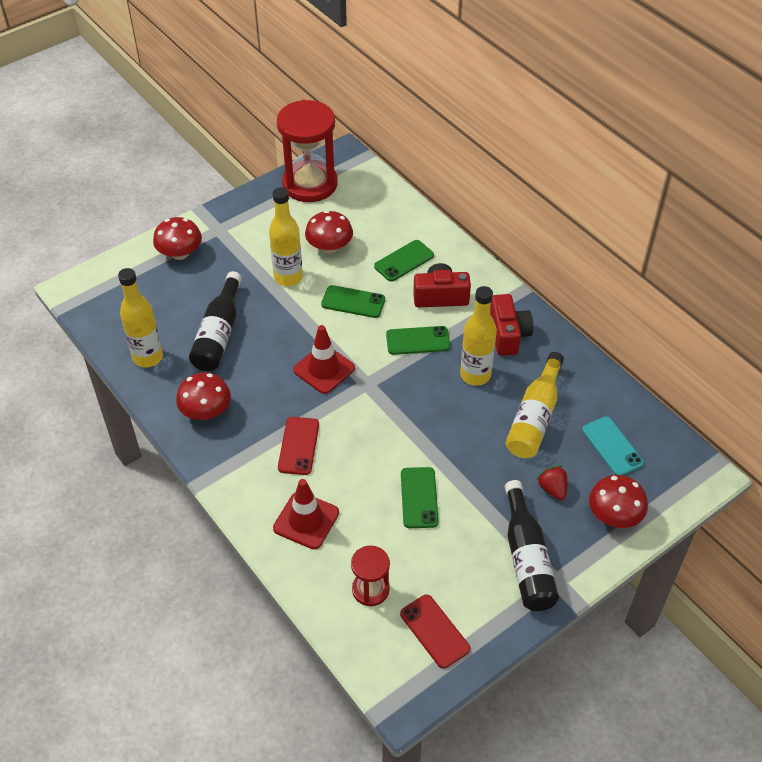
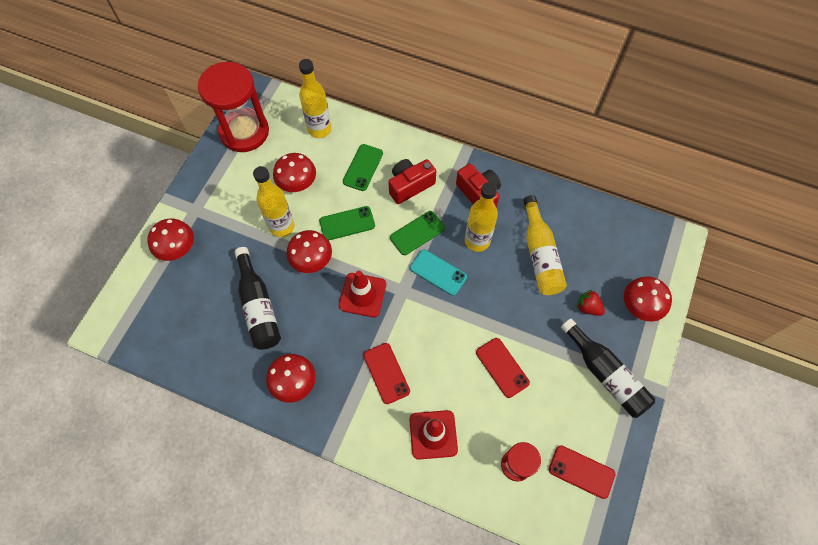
camera: 30 degrees left, 15 degrees up
(148, 357) = (213, 359): yellow bottle -> yellow bottle (319, 129)
(296, 317) = (311, 260): none -> red mushroom
(419, 498) = (502, 367): green phone -> red phone
(612, 446) = (606, 250): turquoise phone -> turquoise phone (438, 272)

